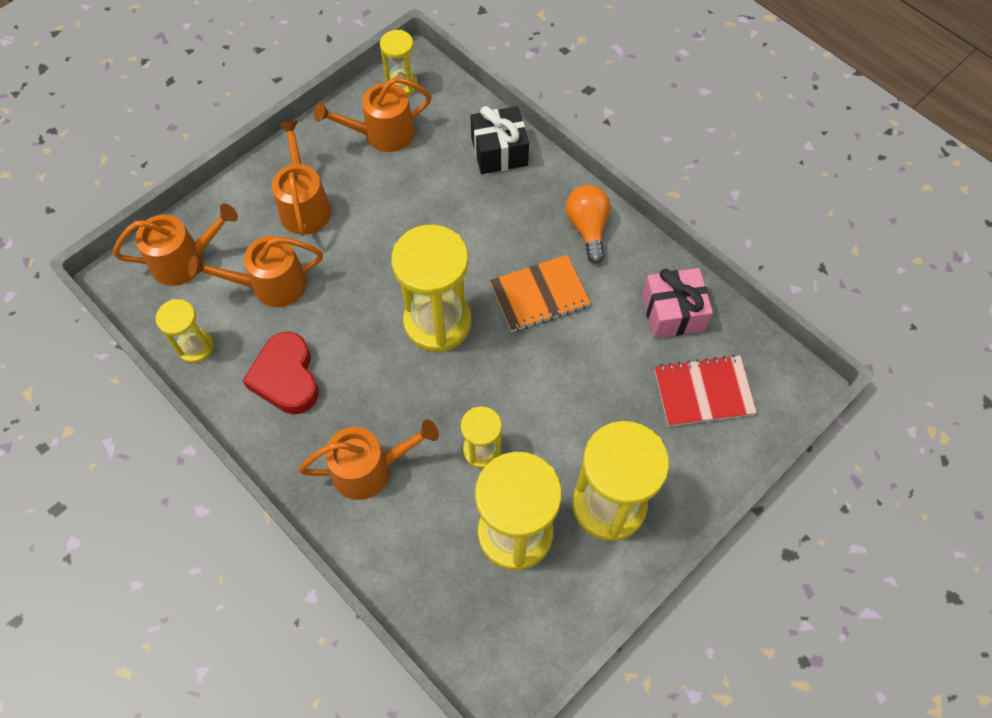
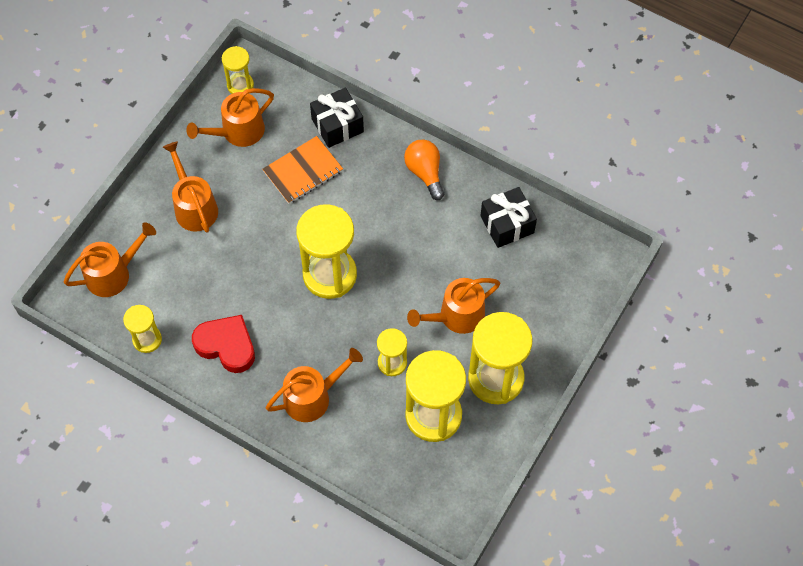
camera: 15 degrees left, 0 degrees up
(271, 285) = (190, 277): orange watering can -> orange watering can (456, 316)
(286, 377) = (226, 345): red heart -> red heart turned 150 degrees clockwise
(539, 295) = (402, 235): orange notebook -> orange notebook (303, 171)
(673, 312) = (507, 224): pink gift -> black gift
(703, 392) = (544, 280): red notebook -> none

